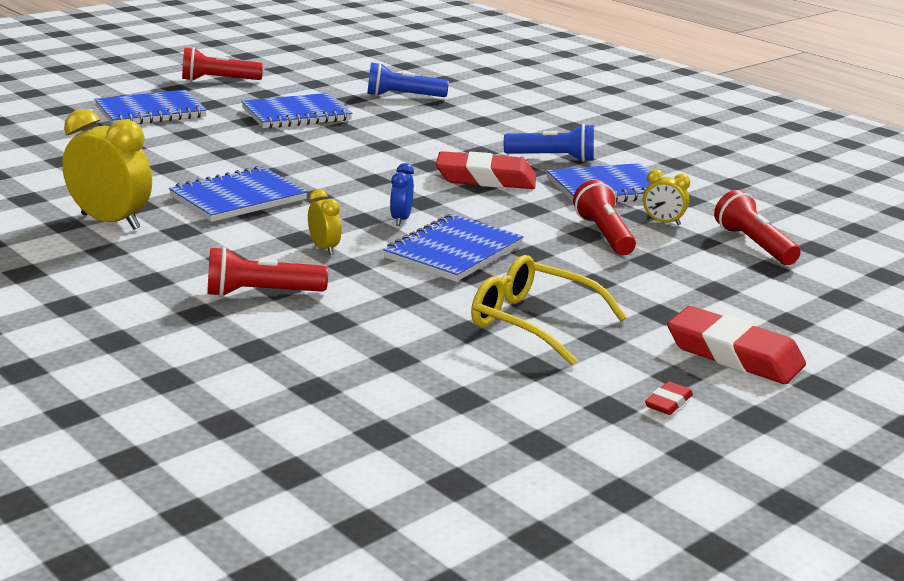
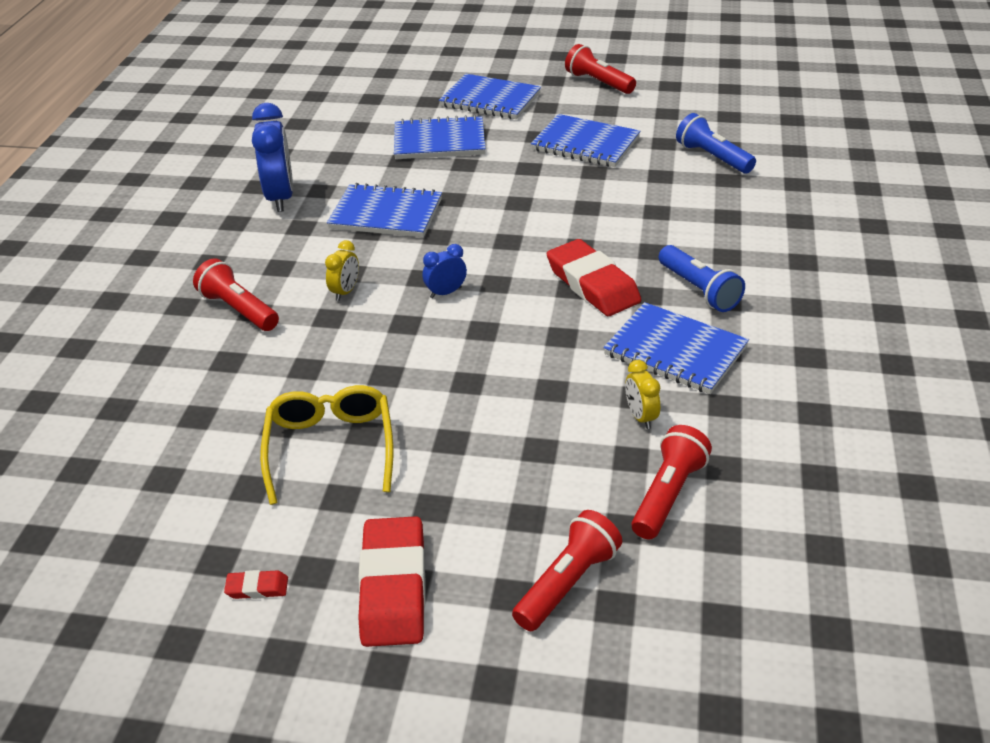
camera: 55 degrees right, 15 degrees up
(110, 222) = (280, 198): yellow clock -> blue clock
(453, 252) = (416, 346): blue notebook -> blue notebook (439, 141)
(604, 235) = (560, 399): red flashlight -> red flashlight (568, 583)

